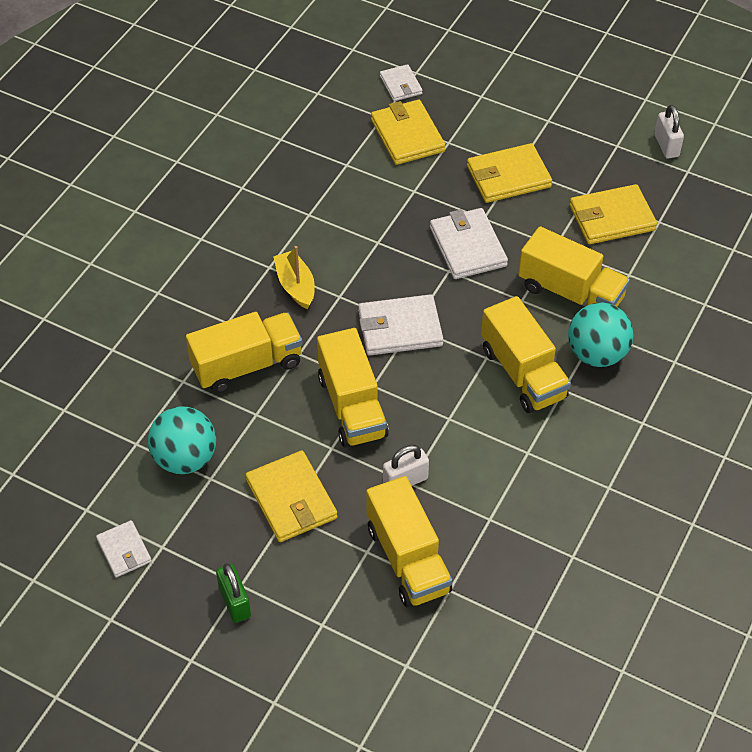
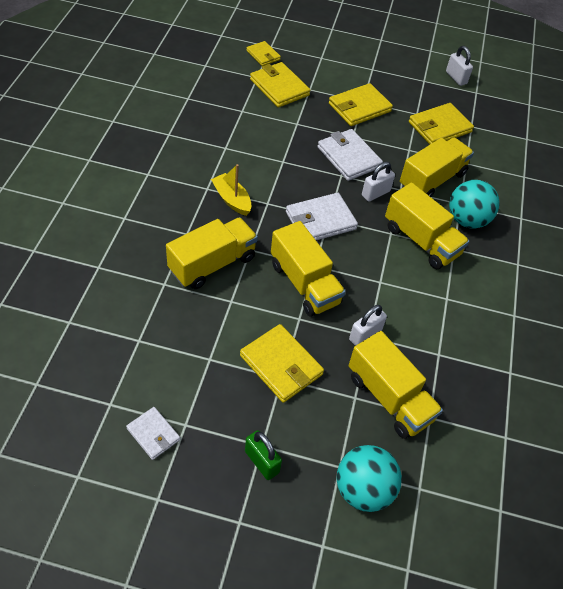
camera: 20 degrees left, 0 degrees up
(185, 458) = (184, 346): turquoise ball -> turquoise ball (363, 490)
(401, 85) = (263, 55): white wallet -> yellow wallet
(486, 301) = (375, 193): none -> white padlock
(570, 293) = (432, 180): yellow truck -> yellow truck turned 60 degrees counterclockwise

